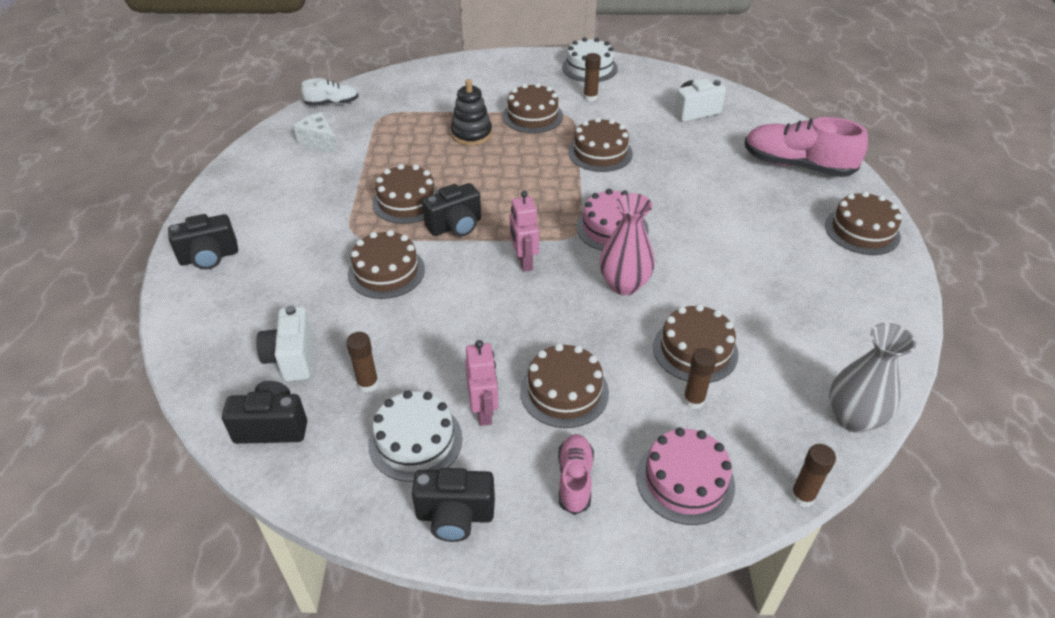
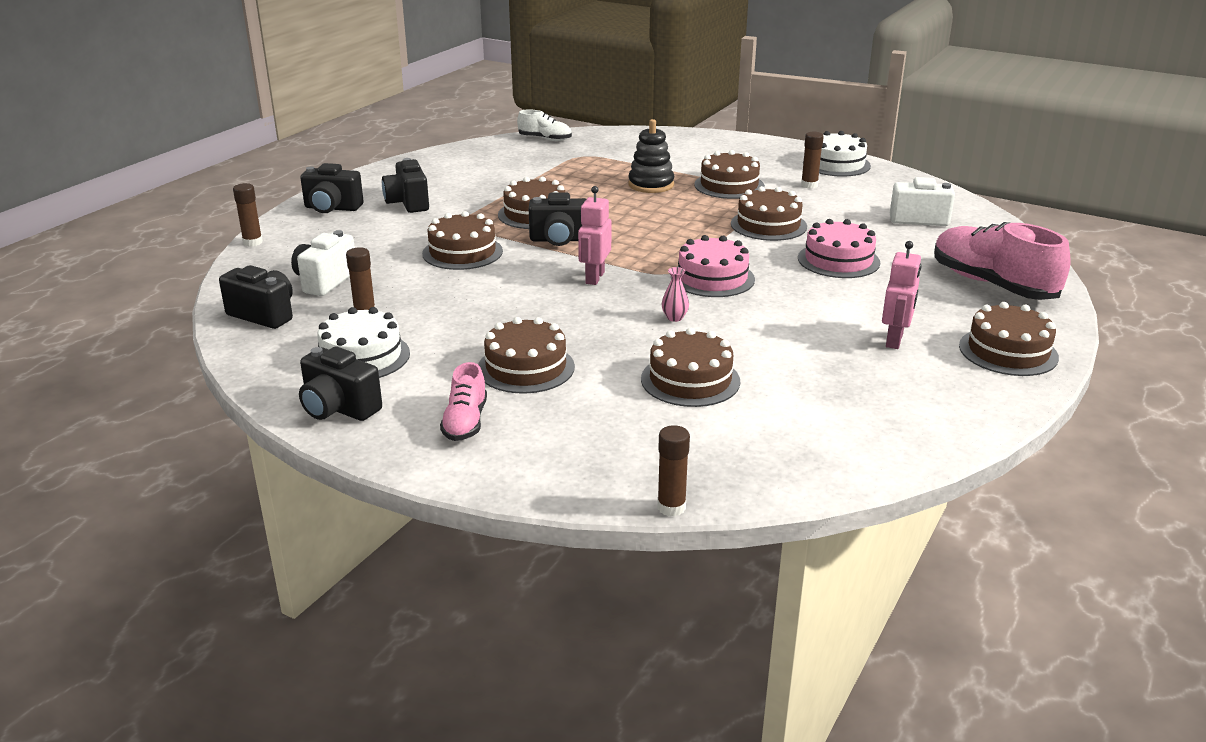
camera: 30 degrees right, 15 degrees down
(279, 226) = (408, 203): none -> black camera
(320, 142) = (504, 161): white cheese -> none
(484, 411) = (439, 357): pink robot -> pink robot (895, 340)
(575, 479) = (465, 422): pink shoe -> pink shoe turned 150 degrees clockwise
(624, 284) = (674, 318): pink vase -> pink vase, size x0.45
(685, 480) = (566, 457): pink cake -> pink cake (838, 260)
(693, 400) = (644, 411): brown glue stick -> brown glue stick (252, 242)
(853, 418) = (802, 476): grey vase -> none

